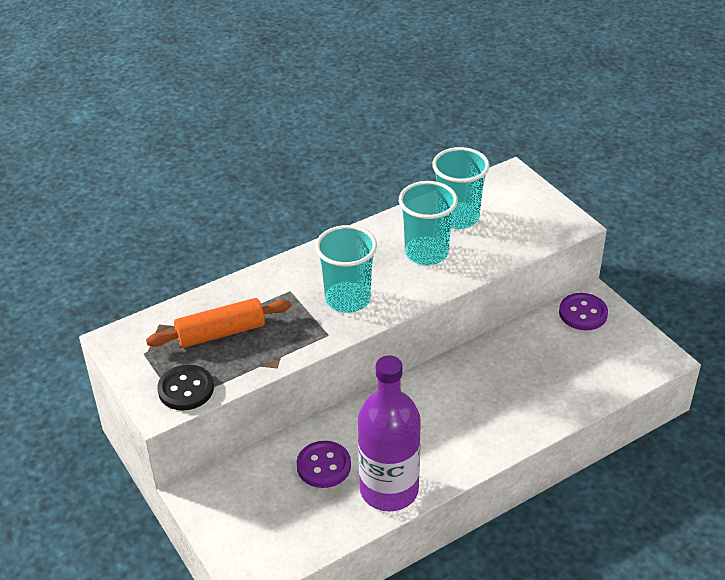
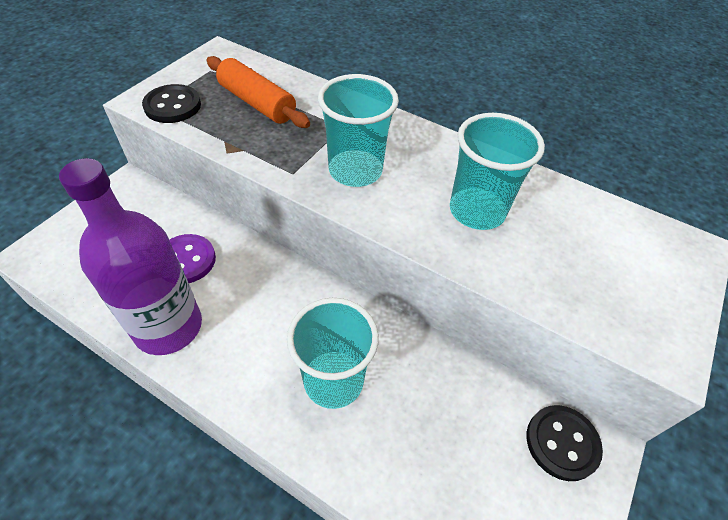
camera: 60 degrees right, 10 degrees up
(458, 217) = (562, 220): turquoise cup -> turquoise cup (333, 381)
(583, 313) = (562, 443): purple button -> black button

